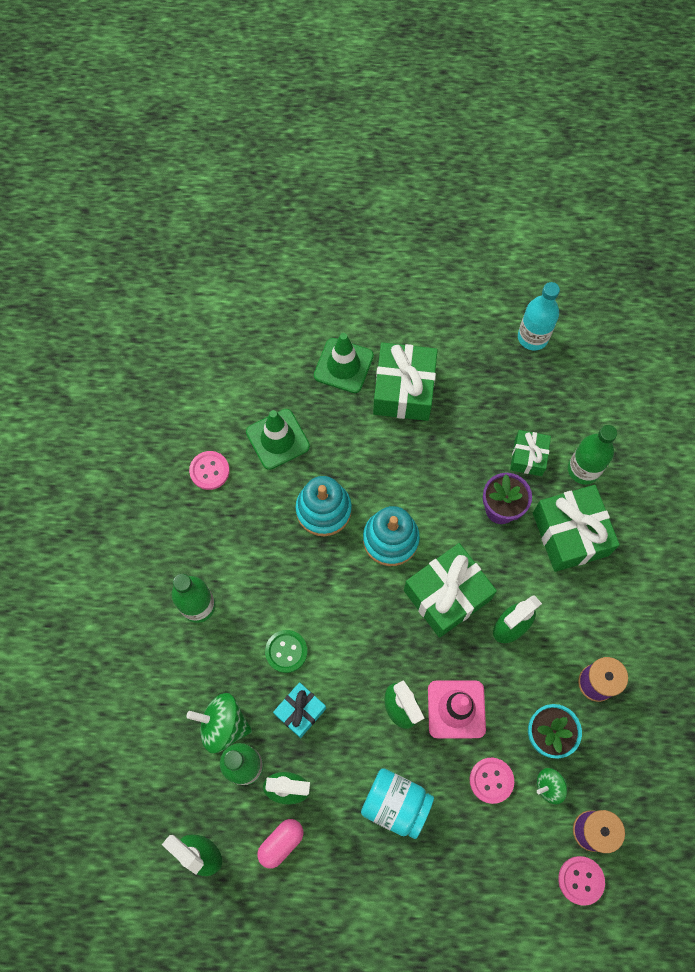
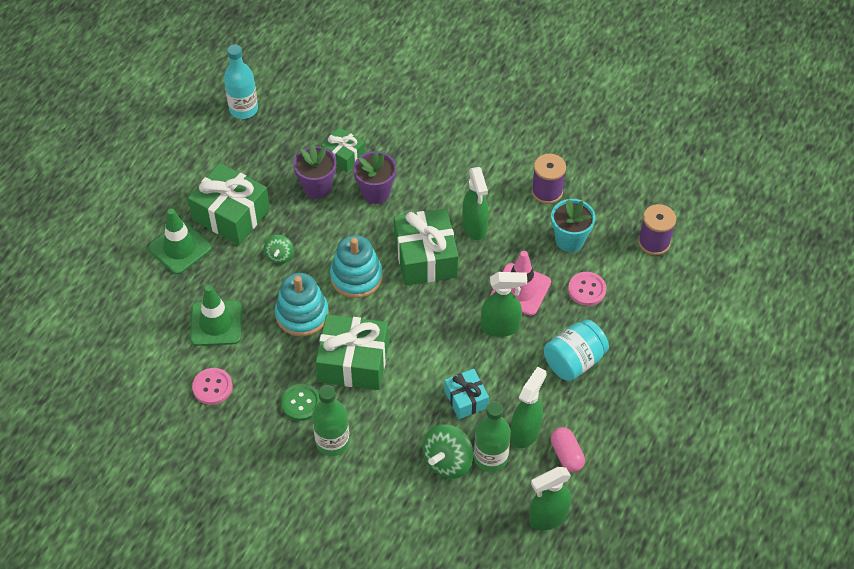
camera: 65 degrees left, 15 degrees down
(286, 651) = (410, 390): green button -> green button (301, 403)
(477, 451) = (317, 187): none -> purple flower pot
(549, 786) = (609, 254): green spinning top -> green spinning top (279, 256)
(570, 534) = (422, 157): green gift -> green gift (353, 362)
(581, 880) = (686, 264): pink button -> none
(583, 469) = (376, 126): green bottle -> none

